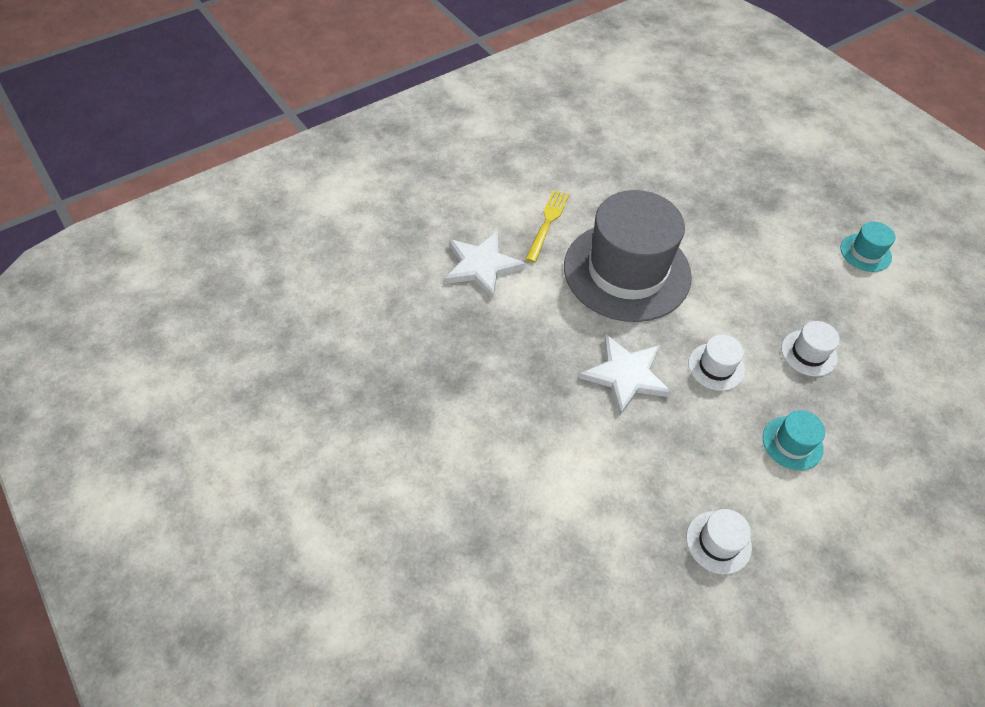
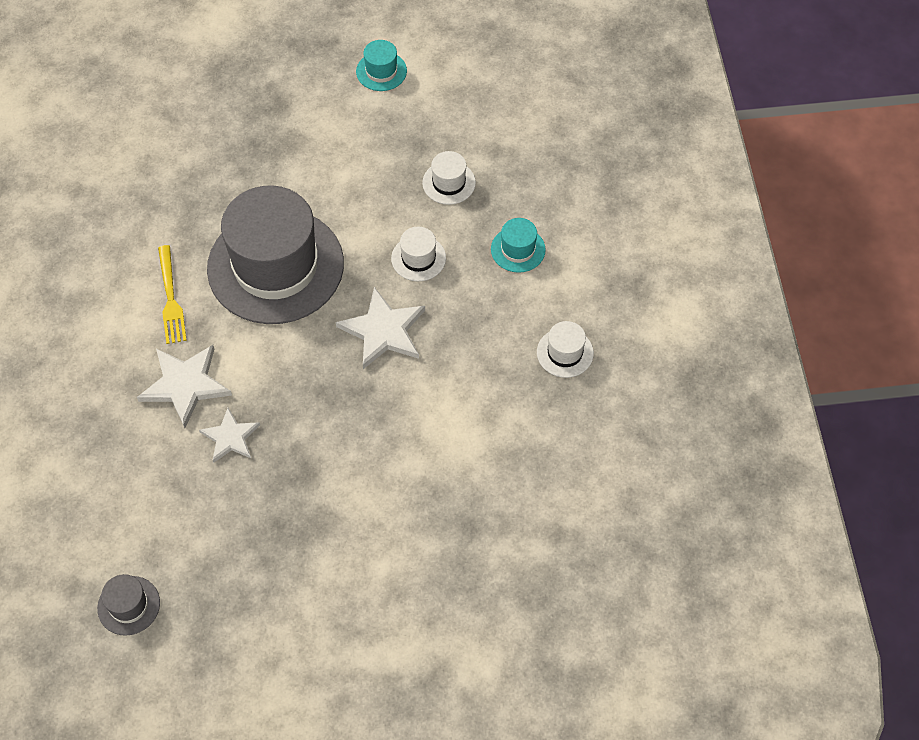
camera: 60 degrees left, 5 degrees up
(274, 322) = (128, 605): none -> grey hat
(455, 316) = (230, 437): none -> white star
(547, 222) = (171, 299): yellow fork -> yellow fork turned 150 degrees counterclockwise

